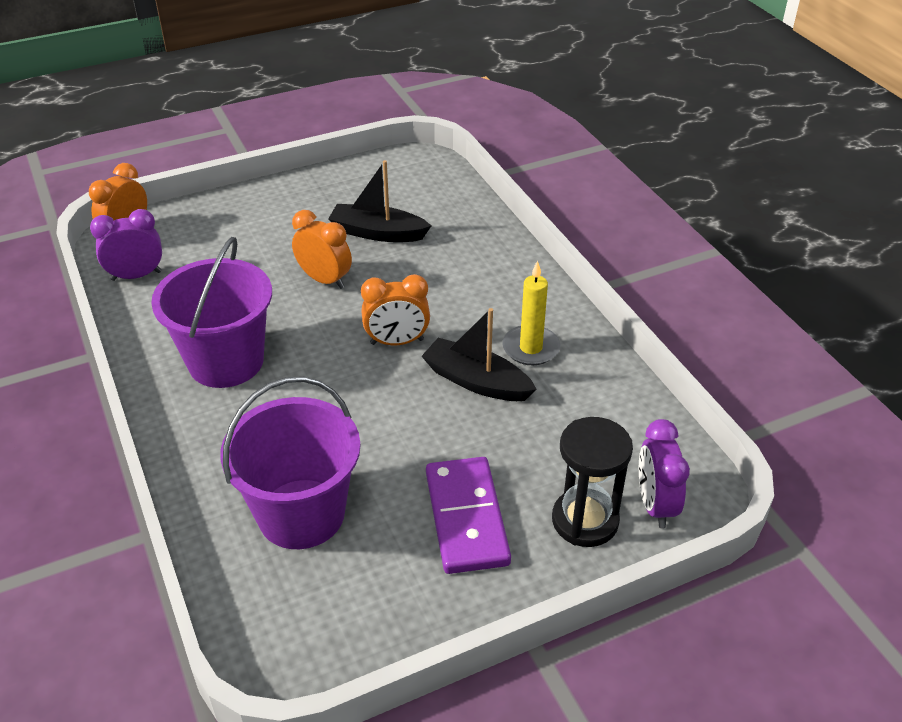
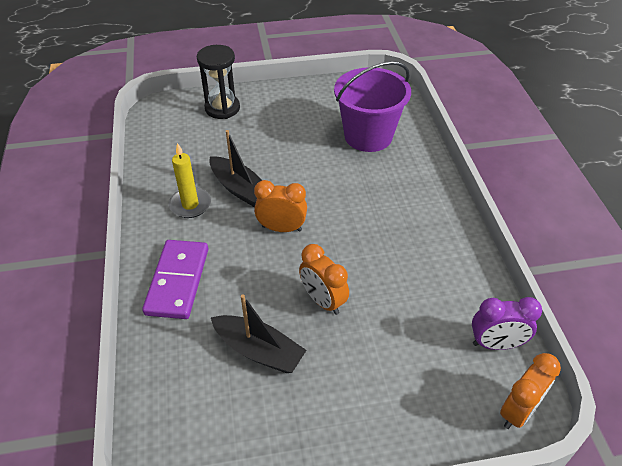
camera: 165 degrees left, 5 degrees up
(226, 361) = (410, 237): purple bucket -> none
(467, 518) = (281, 119): purple domino -> purple domino (177, 281)
(655, 505) = (182, 108): purple clock -> none

